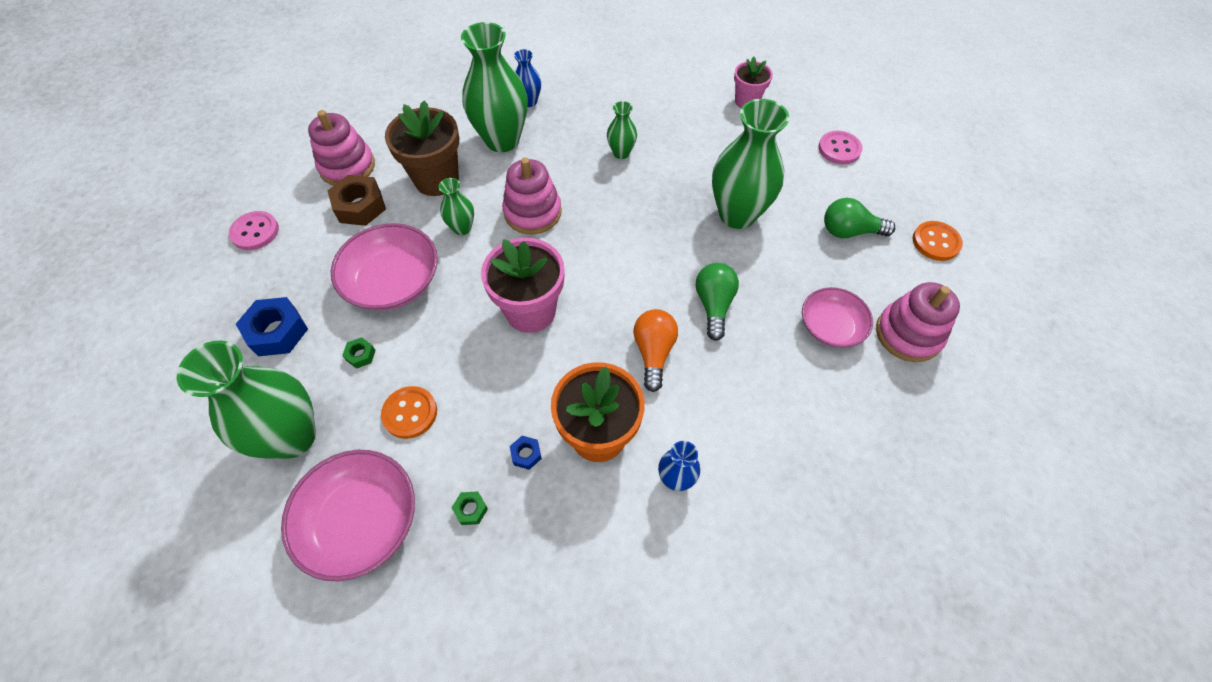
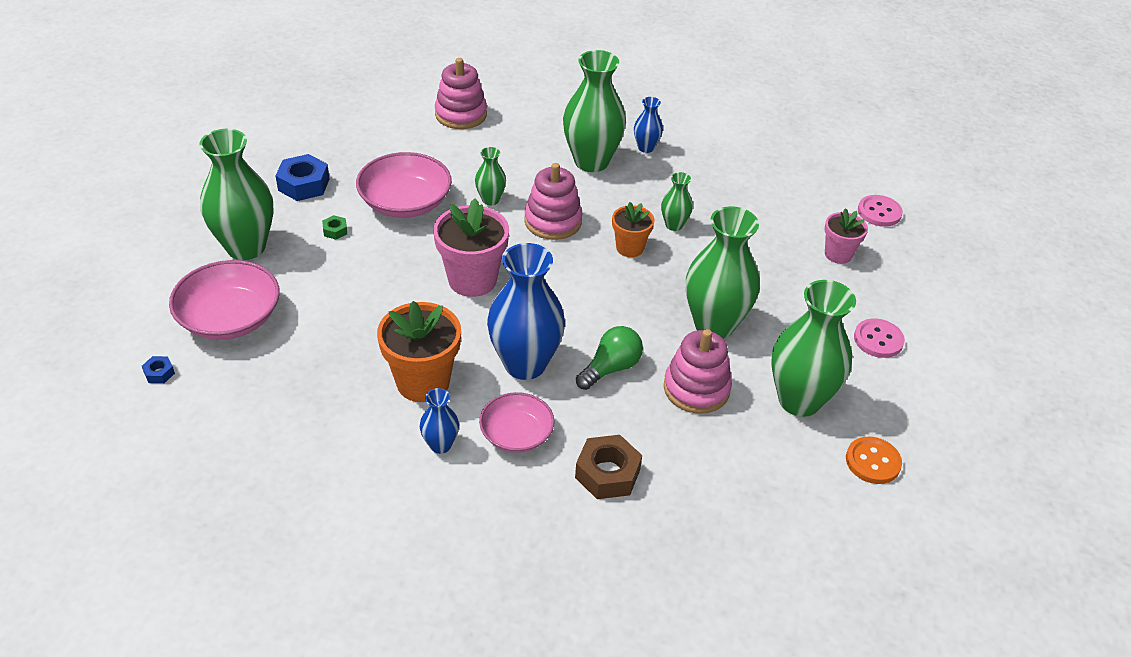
camera: 40 degrees right, 15 degrees down
(255, 232) = (357, 119): pink button -> pink button (879, 212)
(360, 206) = (439, 144): brown nut -> brown nut (607, 473)
(410, 413) = (324, 283): orange button -> none
(436, 179) = (511, 158): brown flower pot -> none
(471, 509) = (295, 360): green nut -> none
(526, 454) = (364, 357): blue nut -> blue nut (159, 373)
(613, 194) = (630, 248): none -> orange flower pot
(653, 352) = (525, 364): orange light bulb -> blue vase
(830, 327) = (687, 447): pink bowl -> pink bowl (516, 434)
(849, 231) = (799, 400): green light bulb -> green vase
(908, 334) = (748, 500): pink stacking toy -> pink stacking toy (696, 389)

